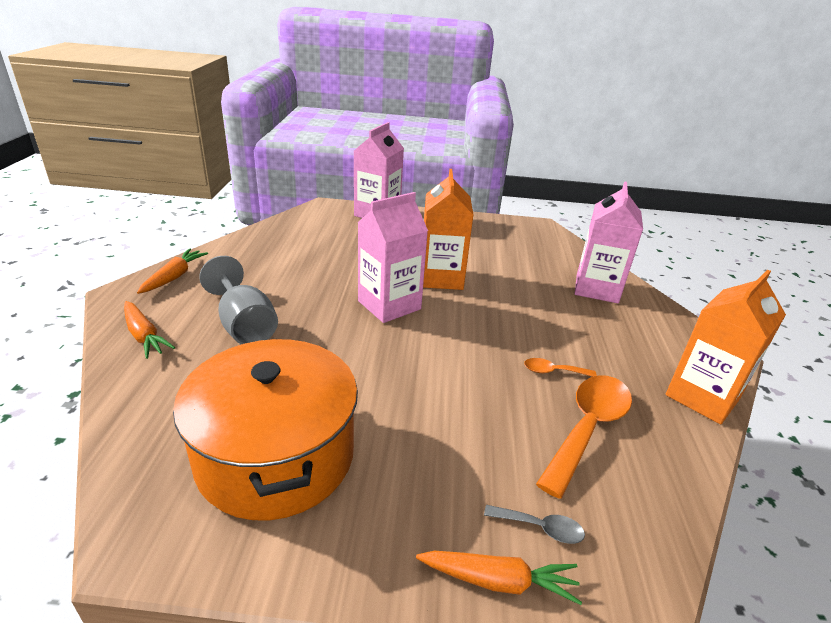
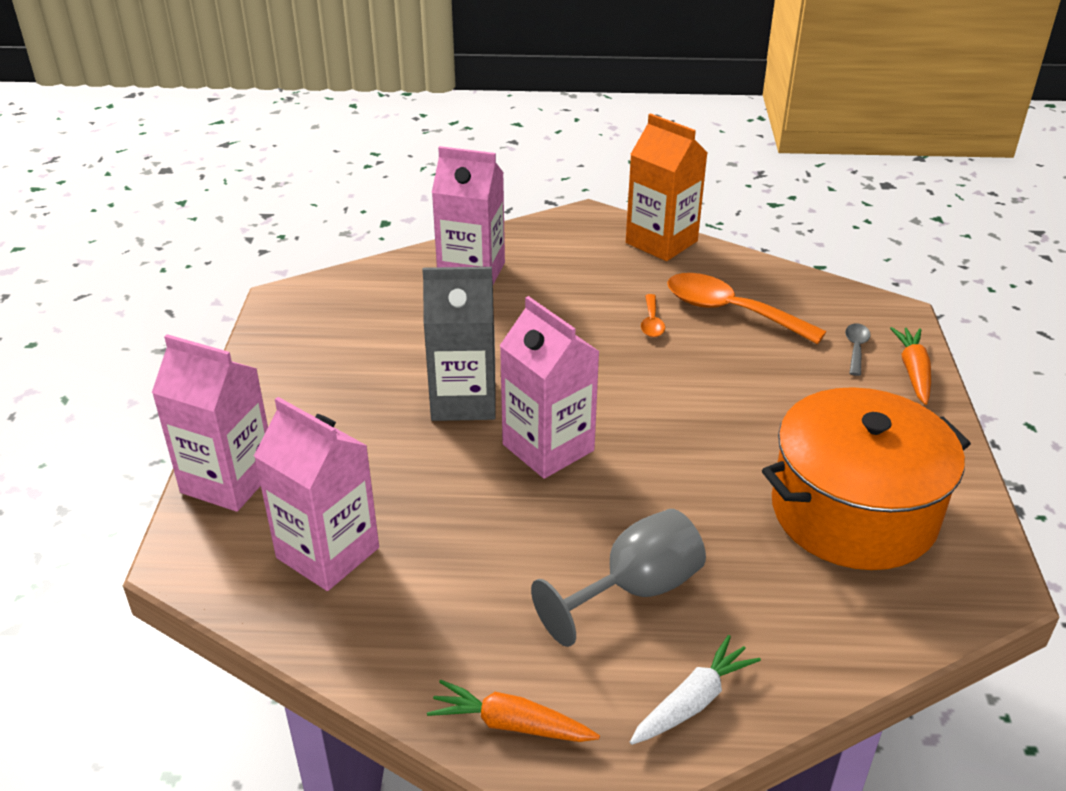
camera: 90 degrees left, 5 degrees up
(144, 336) = (692, 701): orange carrot -> white carrot
(317, 235) = (328, 553): none -> pink carton
(441, 278) = (463, 400): orange carton -> grey carton

